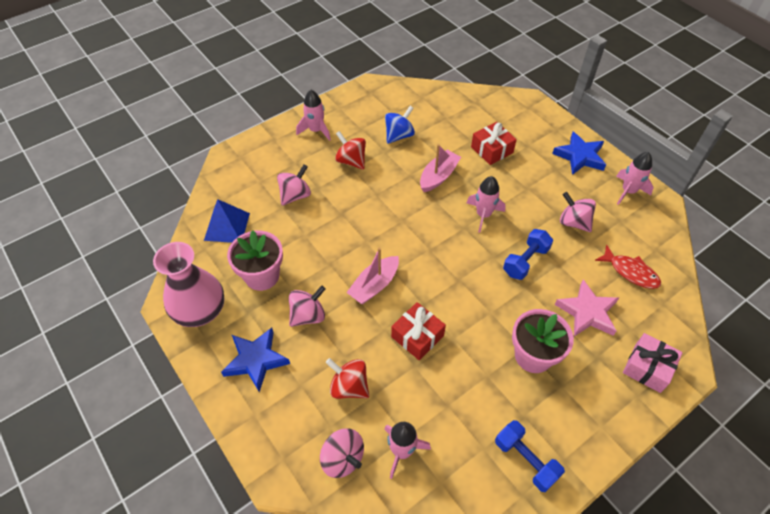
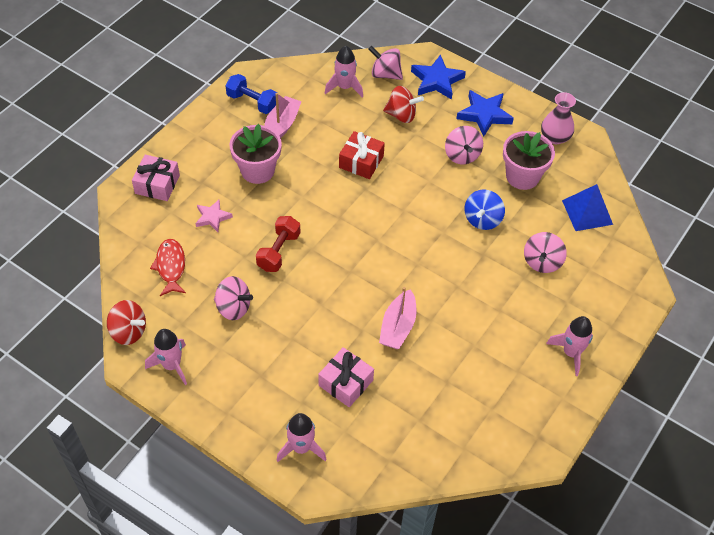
camera: 160 degrees right, 0 degrees up
(200, 310) = (555, 137): pink vase -> pink vase, size x0.63
(308, 315) = (462, 155): pink spinning top -> pink spinning top turned 45 degrees counterclockwise
(351, 161) = (506, 320): red spinning top -> red spinning top (128, 332)
(374, 285) = (416, 193): pink boat -> pink boat (281, 125)
(399, 135) = (467, 373): blue spinning top -> blue spinning top (482, 219)
(483, 215) = (333, 291): pink rocket -> pink rocket (301, 448)
(492, 150) = (346, 383): red gift -> pink gift
(525, 261) = (278, 251): blue dumbbell -> red dumbbell
(580, 156) = (233, 403): blue star -> blue star (436, 81)
(587, 312) = (212, 217): pink star -> pink star, size x0.62
(630, 272) = (170, 266): red fish -> red fish turned 60 degrees clockwise

